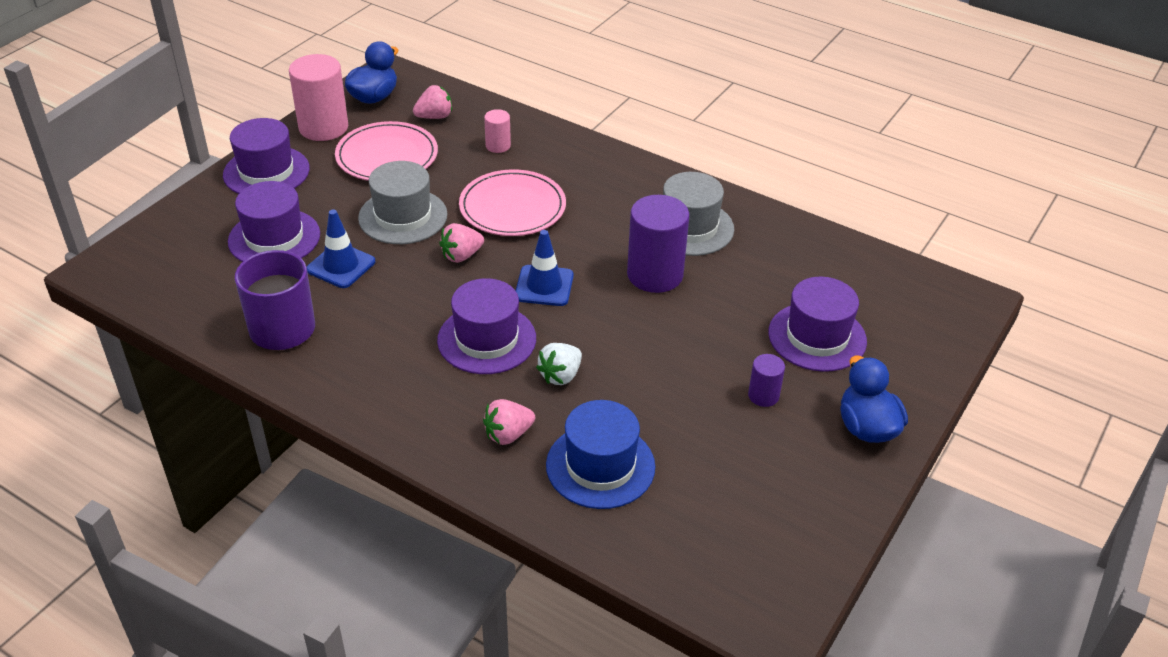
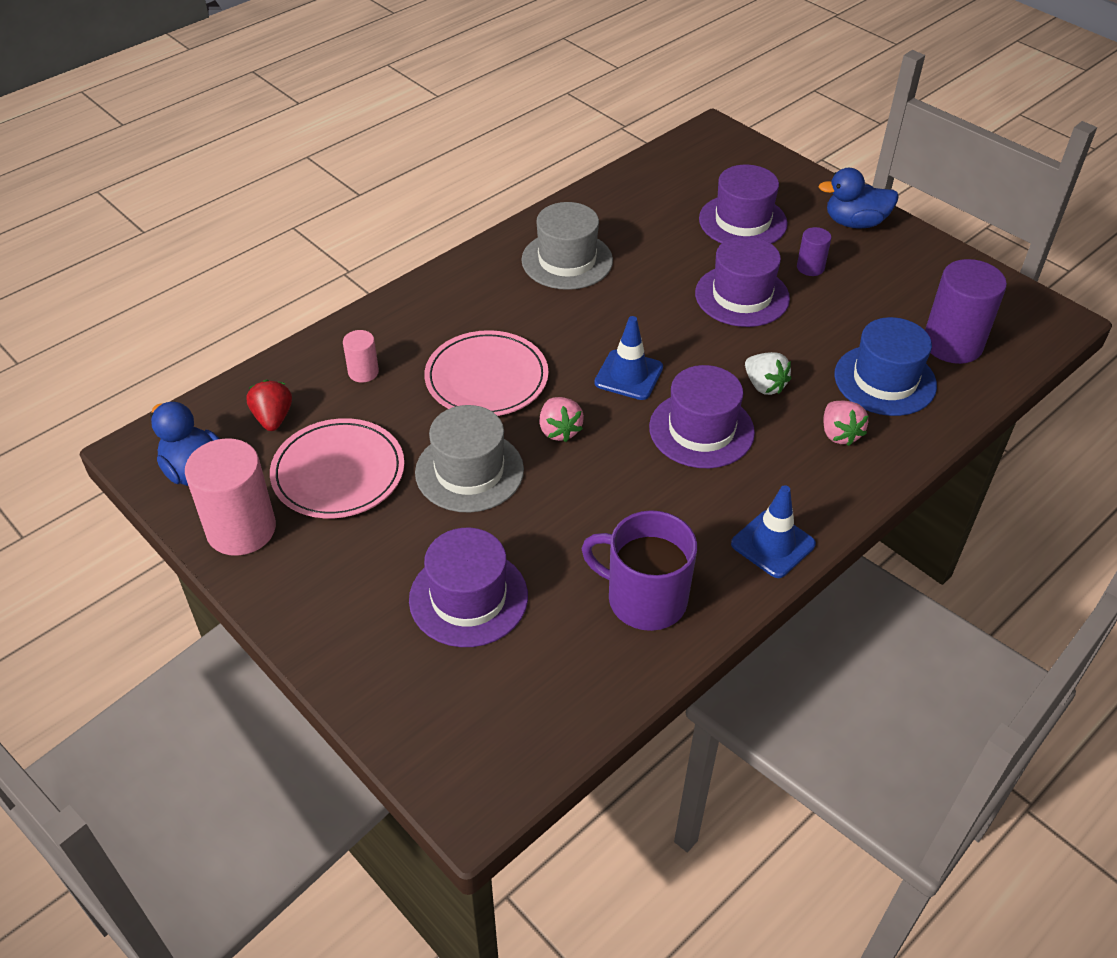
camera: 75 degrees left, 5 degrees up
(266, 172) = (318, 598): purple hat -> purple hat (742, 296)
(341, 266) = (545, 536): blue traffic cone -> blue traffic cone (773, 544)
(434, 116) = (273, 418): pink strawberry -> red strawberry
(655, 275) = (632, 297): purple cylinder -> purple cylinder (952, 344)

